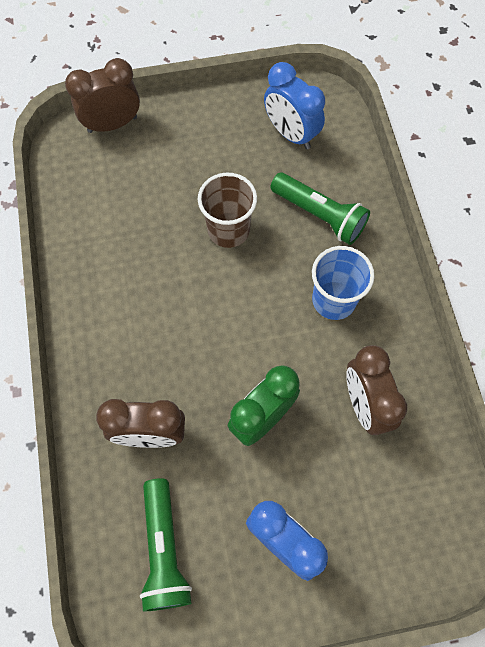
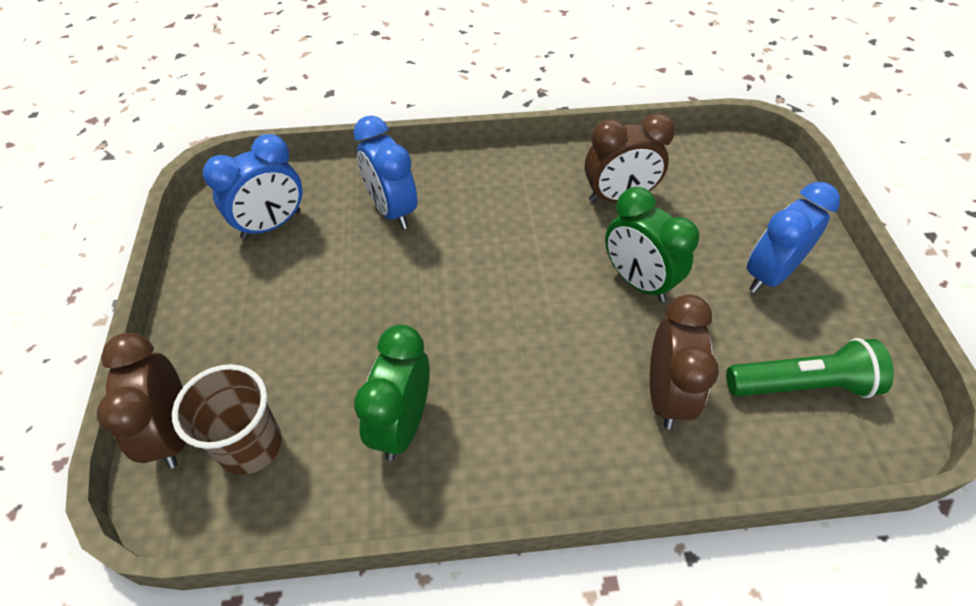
camera: 85 degrees left, 15 degrees down
(121, 252) = (402, 424): none -> green clock
(228, 230) = (393, 296): brown cup -> brown cup (250, 445)
(319, 215) = (392, 210): green flashlight -> blue clock
(334, 300) = (500, 208): blue cup -> none

